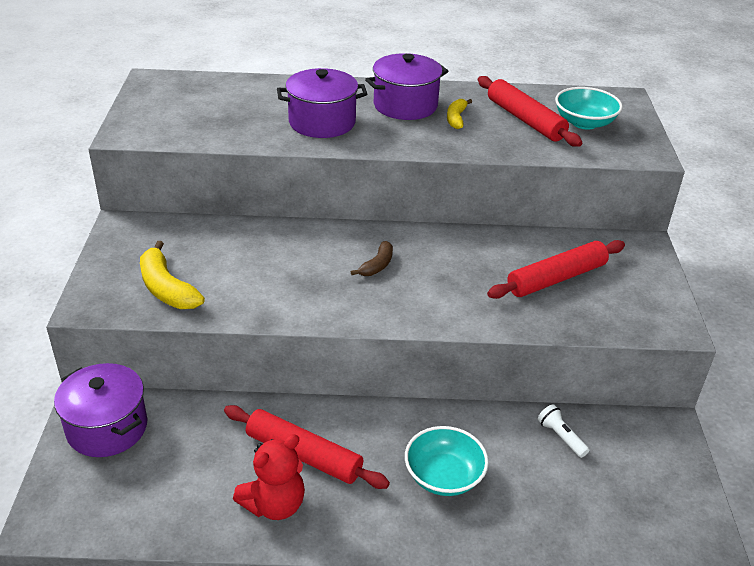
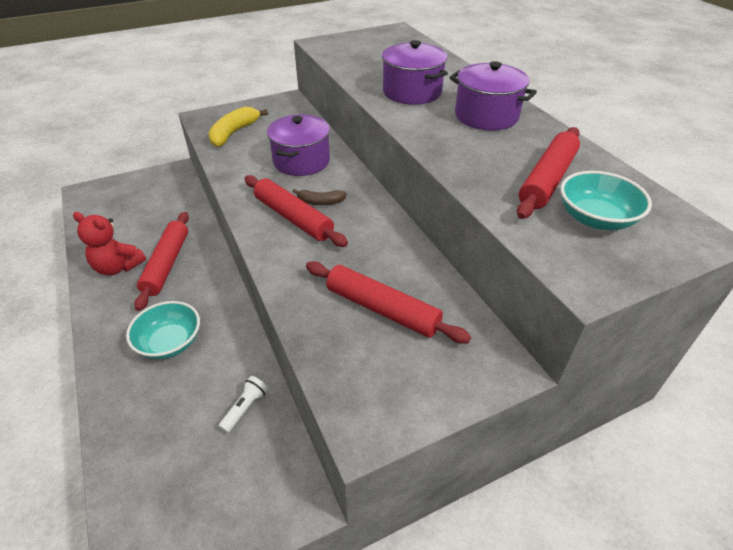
camera: 65 degrees right, 5 degrees up
(107, 427) = (161, 183): purple pot -> purple pot (301, 161)
(391, 290) = (293, 218): none -> red rolling pin
(456, 118) = (497, 144): yellow banana -> none

